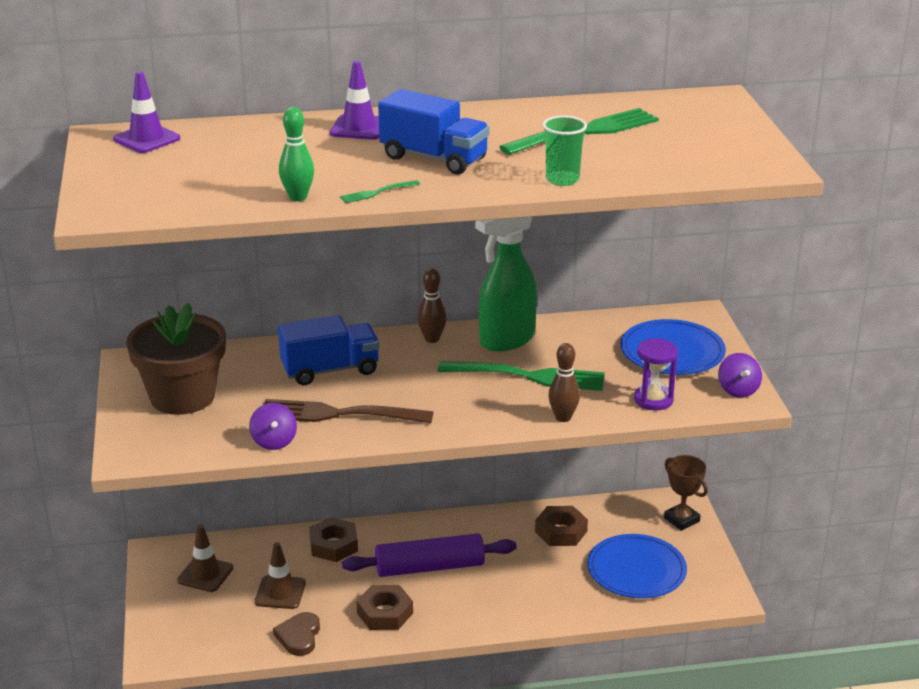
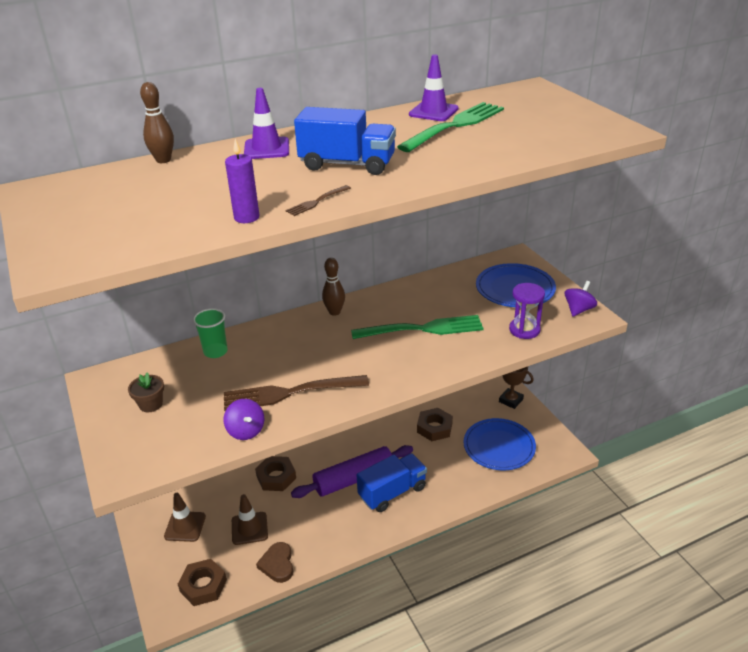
camera: 15 degrees left, 5 degrees up
(146, 139) = (77, 186): purple traffic cone -> purple traffic cone (433, 112)
(182, 397) = (151, 404): brown flower pot -> brown flower pot, size x0.41
(298, 197) = (246, 217): green bowling pin -> purple candle
(330, 370) = (266, 354): blue truck -> blue truck (392, 492)
(377, 192) = (317, 201): green fork -> brown fork
(385, 613) = (336, 526): brown nut -> brown nut (203, 586)
(506, 340) = (391, 302): green spray bottle -> none
(562, 180) = (467, 166): green cup -> green cup (215, 352)
(563, 417) = (467, 359): brown bowling pin -> brown bowling pin (163, 160)
(738, 390) = (578, 310): purple spinning top -> purple spinning top turned 120 degrees counterclockwise

